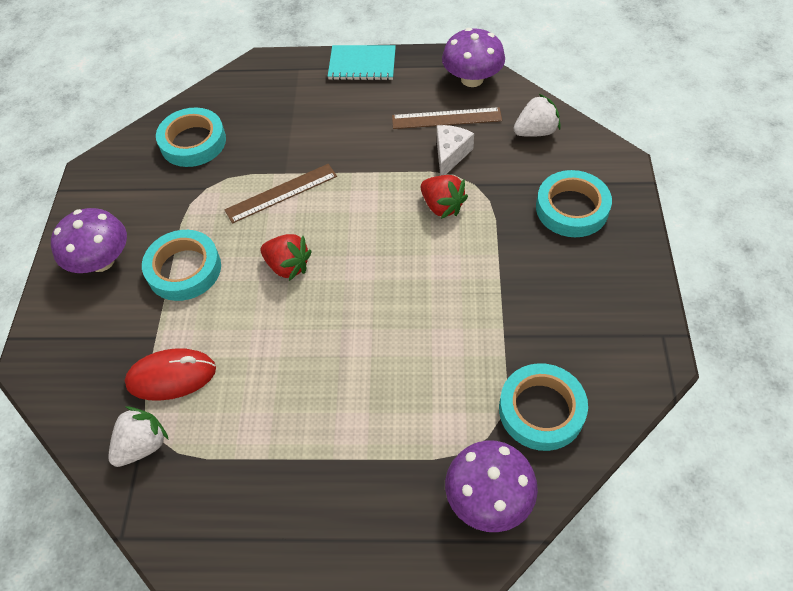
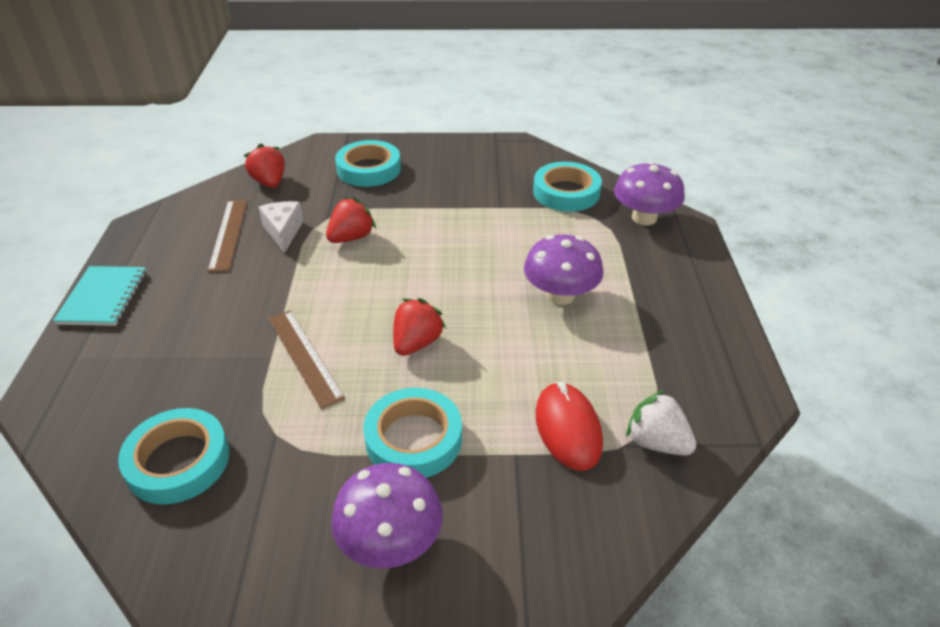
camera: 95 degrees left, 15 degrees down
(450, 155) = (283, 232): white cheese -> white cheese turned 60 degrees clockwise
(472, 79) = (175, 217): purple mushroom -> purple mushroom (560, 295)
(535, 131) = (269, 182): white strawberry -> red strawberry

